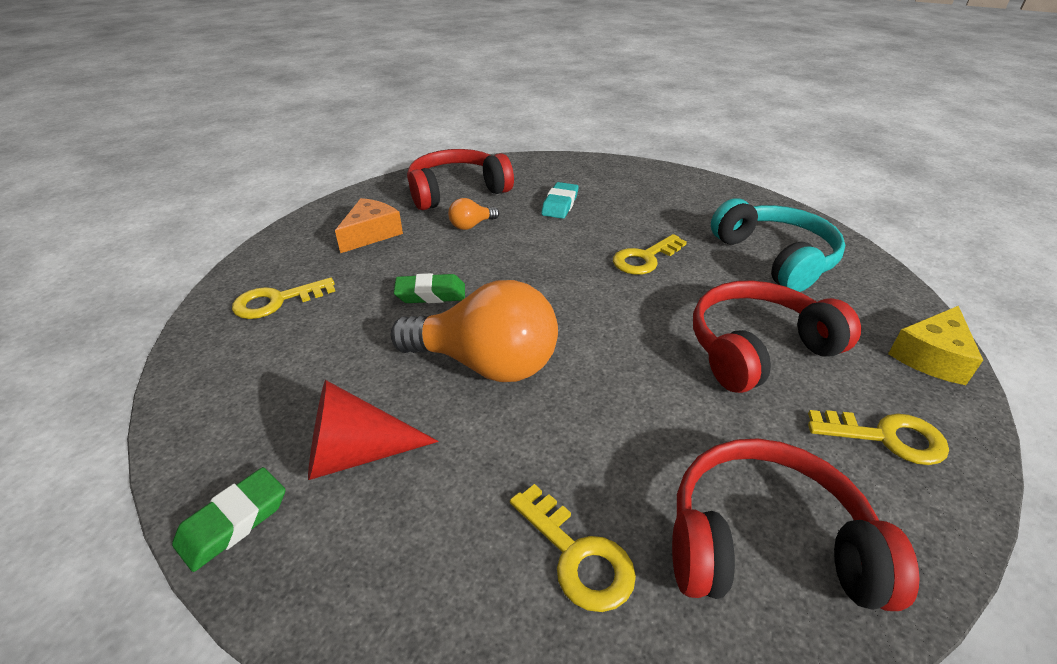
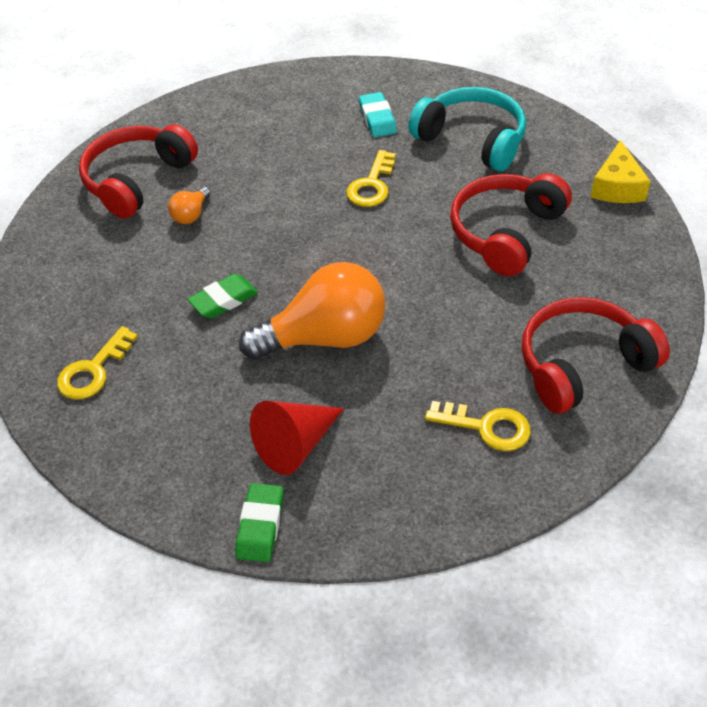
camera: 30 degrees left, 10 degrees up
(371, 234) = (103, 266): orange cheese -> none
(560, 204) = (253, 155): turquoise eraser -> turquoise eraser (377, 119)
(886, 437) = (615, 263): yellow key -> none

